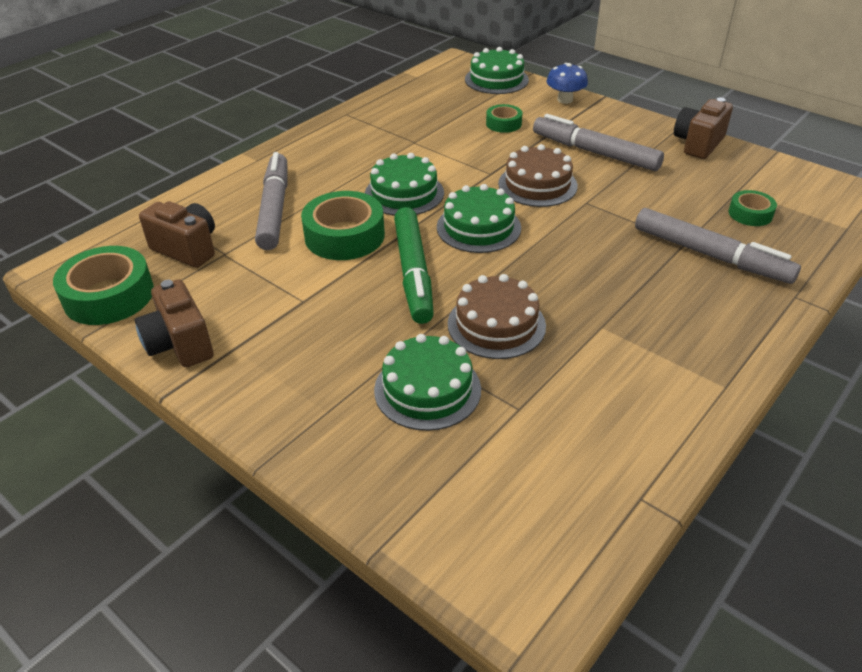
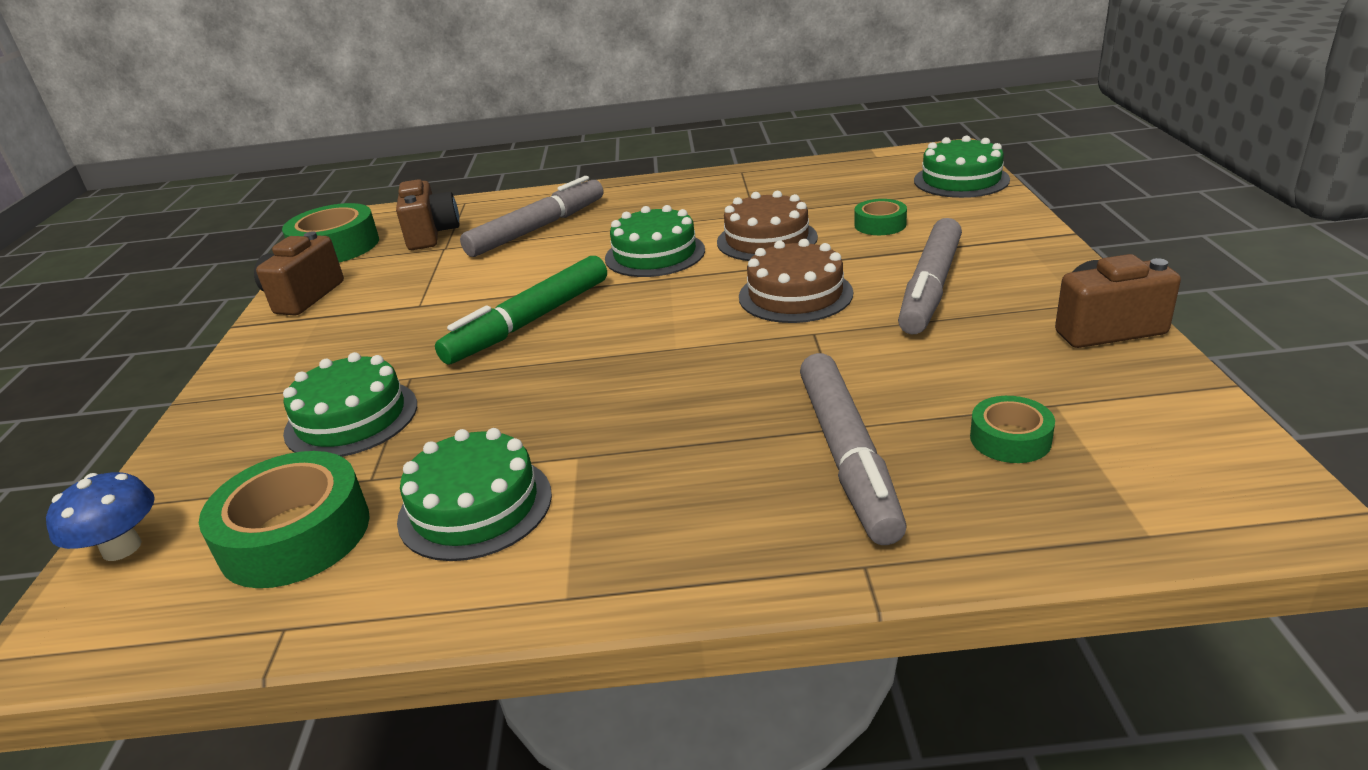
camera: 50 degrees right, 10 degrees down
(344, 236) = (541, 269): green tape -> green tape (295, 535)
(478, 227) = (657, 309): green cake -> green cake (475, 506)
(496, 324) = (499, 399): brown cake -> brown cake (767, 239)
(565, 100) = (1007, 222): blue mushroom -> blue mushroom (122, 548)
(595, 153) = (930, 287): grey marker -> grey marker turned 150 degrees counterclockwise

